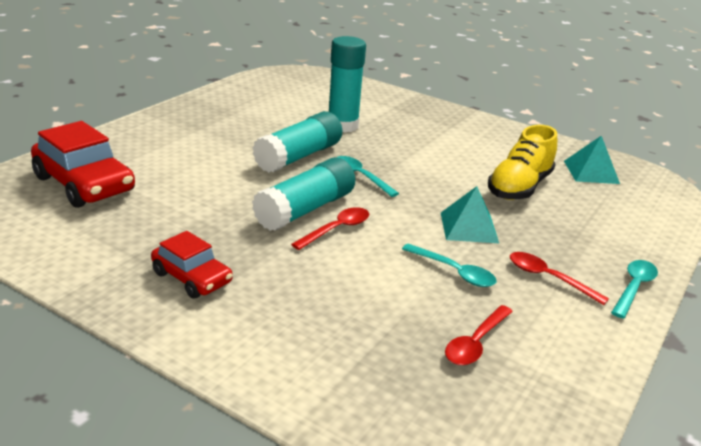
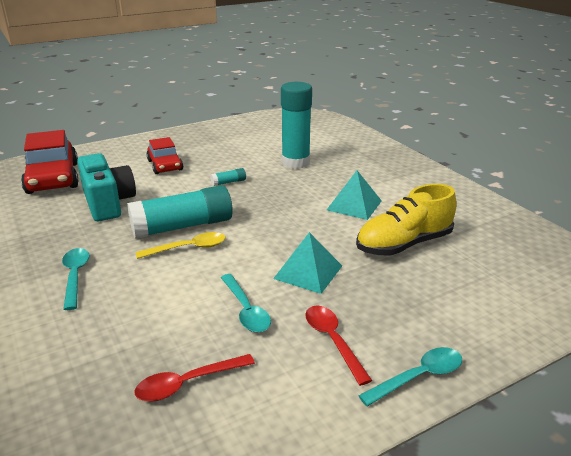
camera: 30 degrees right, 0 degrees up
(192, 201) = (108, 203): none -> turquoise camera
(192, 278) = (37, 262): red car -> red car (165, 165)
(298, 156) = (228, 182): turquoise glue stick -> turquoise glue stick, size x0.40
(336, 229) = (188, 248): red spoon -> yellow spoon
(361, 176) = (261, 207): turquoise spoon -> turquoise spoon (75, 276)
(591, 172) = (504, 244): turquoise pyramid -> turquoise pyramid (354, 205)

